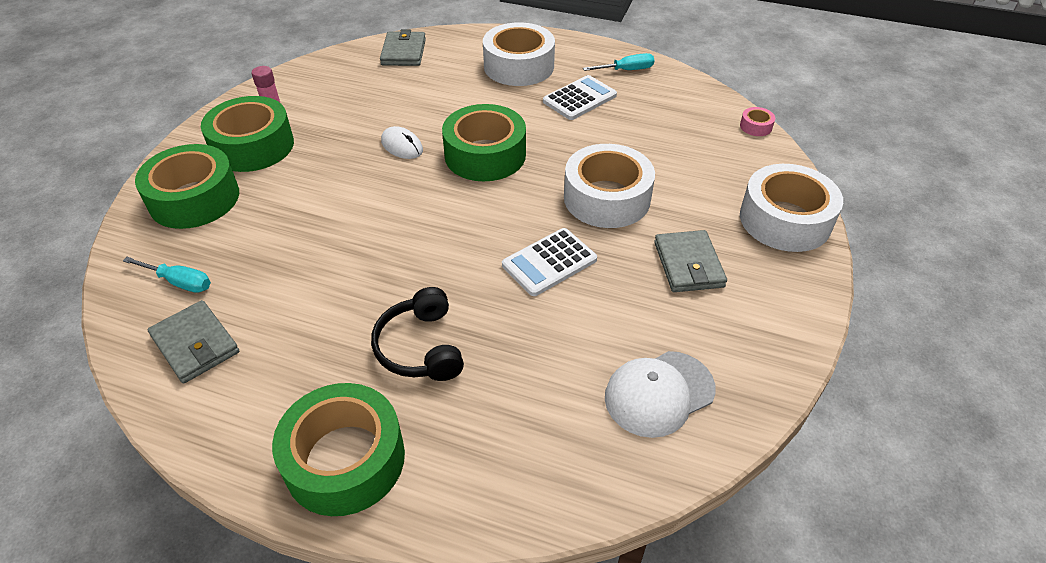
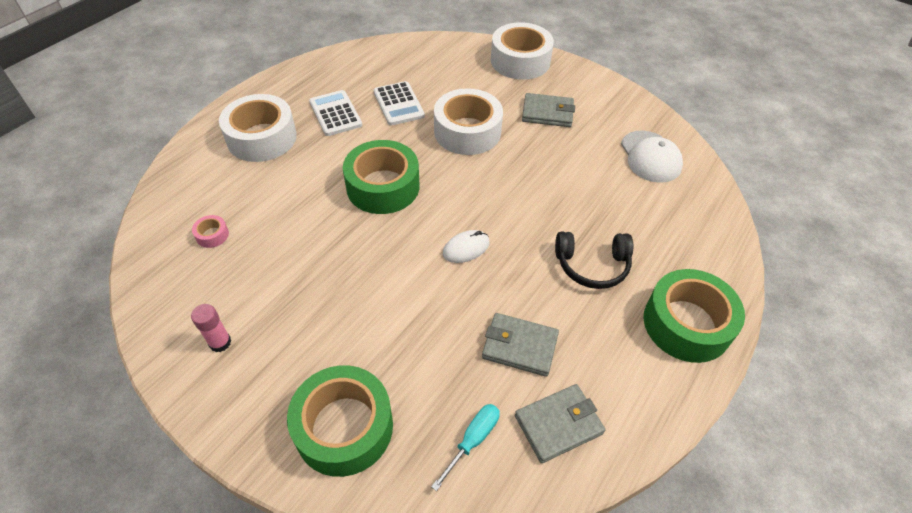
camera: 75 degrees left, 5 degrees up
(253, 146) = (275, 366): green tape -> none
(402, 146) = (341, 240): white mouse -> white mouse (466, 248)
(403, 52) = (175, 214): grey wallet -> grey wallet (519, 346)
(549, 262) = (525, 178): white calculator -> white calculator (398, 104)
(626, 70) = (312, 78): turquoise screwdriver -> none
(755, 126) = (421, 40): pink tape -> pink tape (212, 235)

